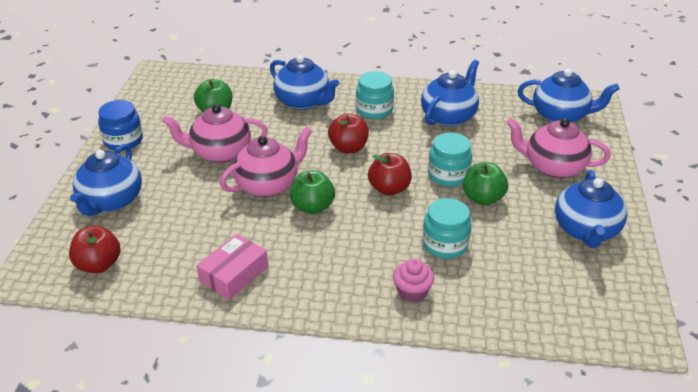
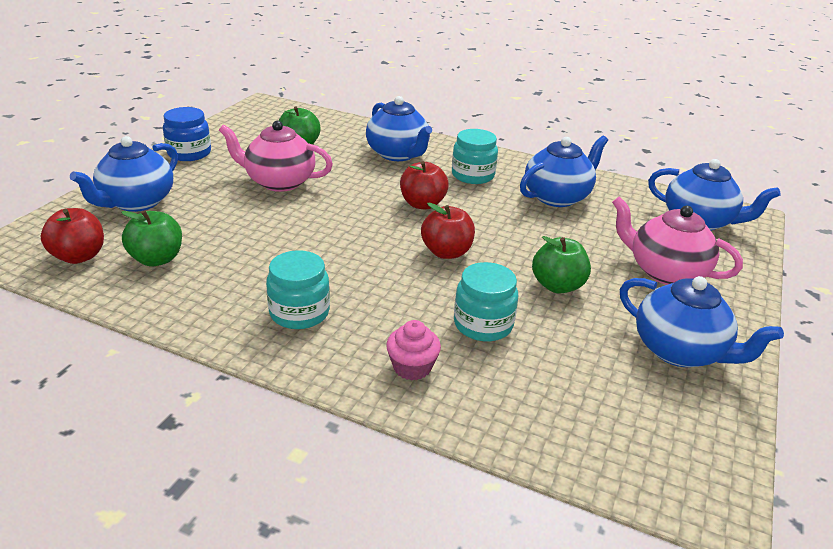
camera: 15 degrees right, 5 degrees down
(234, 274) = (213, 298): pink box -> none
(268, 185) = (310, 221): pink teapot -> none
(312, 207) = (346, 251): green apple -> green apple (157, 259)
(448, 175) = (526, 253): turquoise jar -> turquoise jar (299, 313)
(586, 231) = (680, 351): blue teapot -> blue teapot turned 75 degrees counterclockwise

